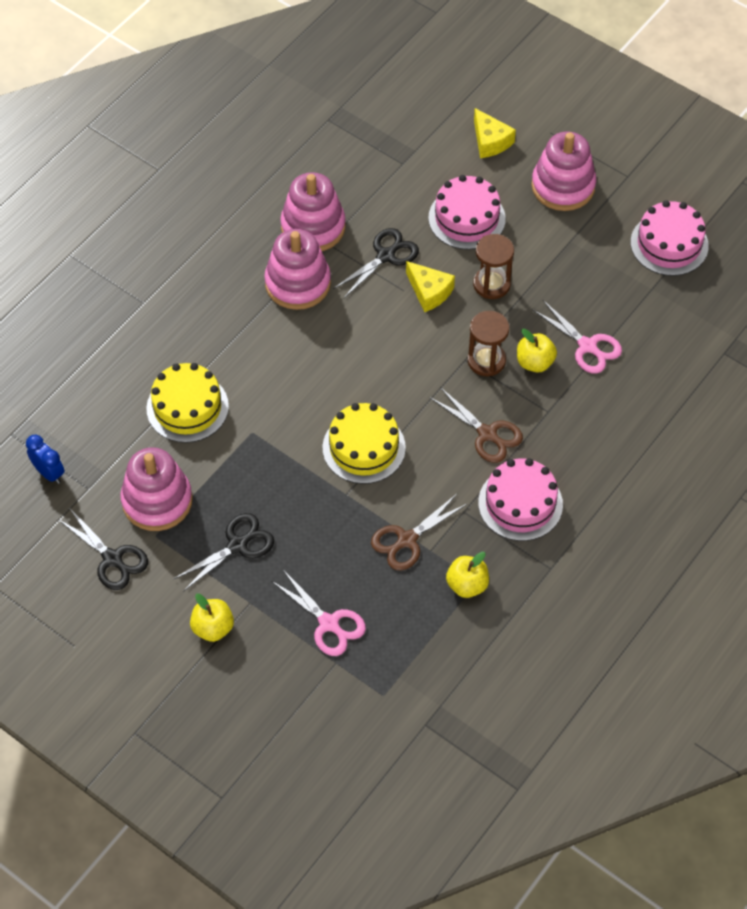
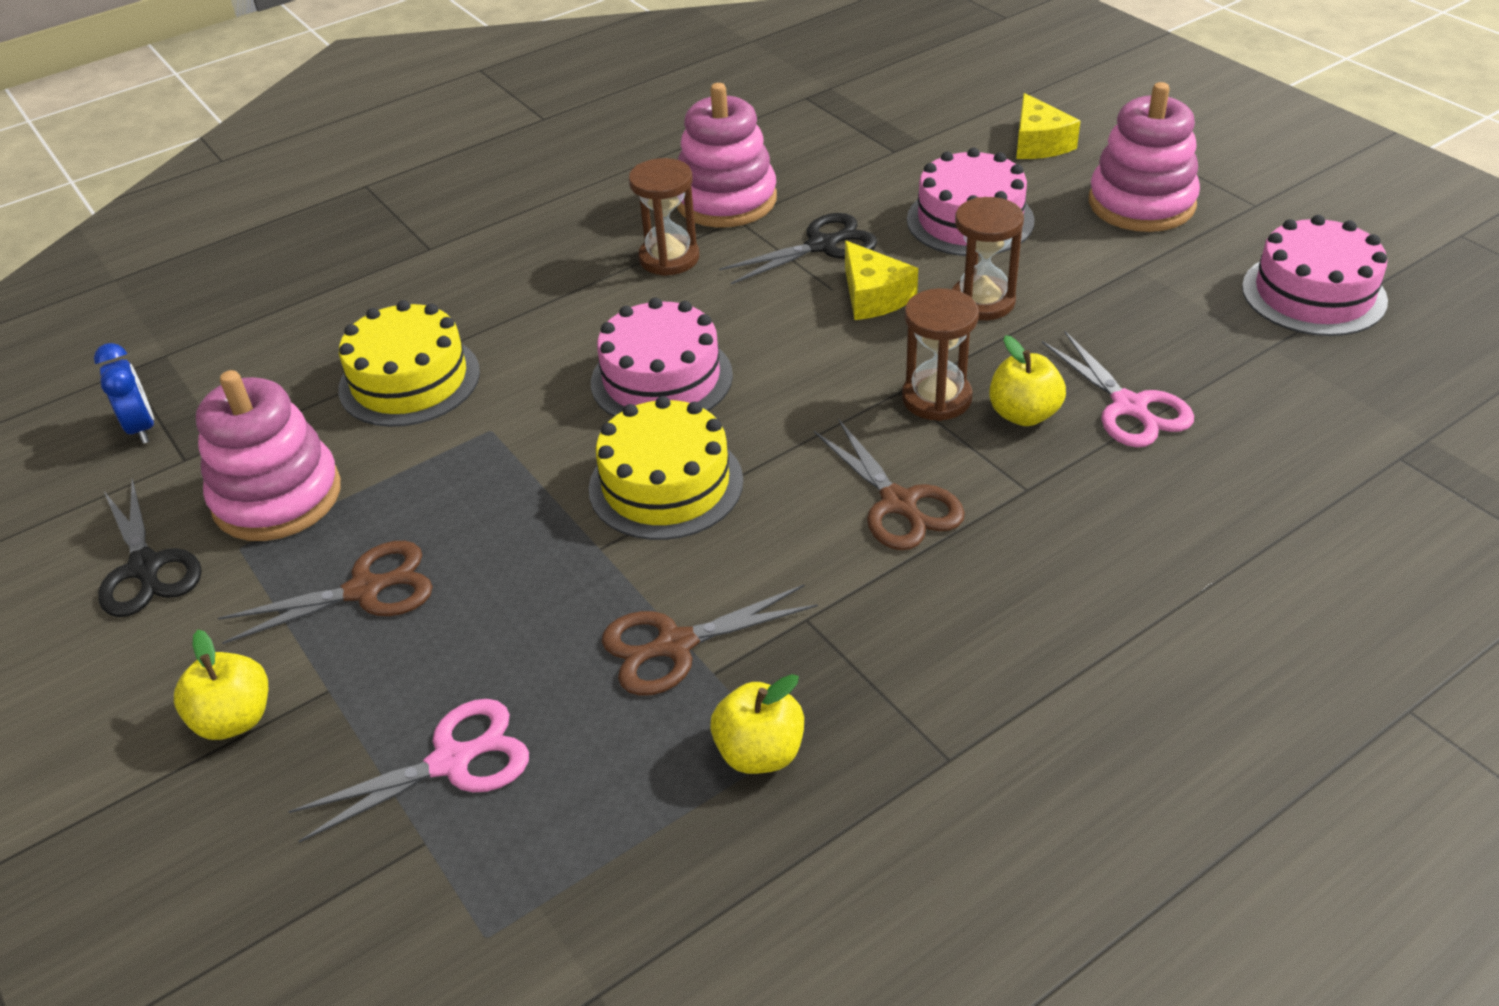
camera: 20 degrees right, 15 degrees down
(237, 545) = (365, 590): black scissors -> brown scissors
(298, 283) = (669, 258): pink stacking toy -> brown hourglass
(328, 623) = (451, 762): pink scissors -> pink scissors turned 90 degrees counterclockwise
(520, 503) = (923, 627): pink cake -> pink cake (661, 379)

